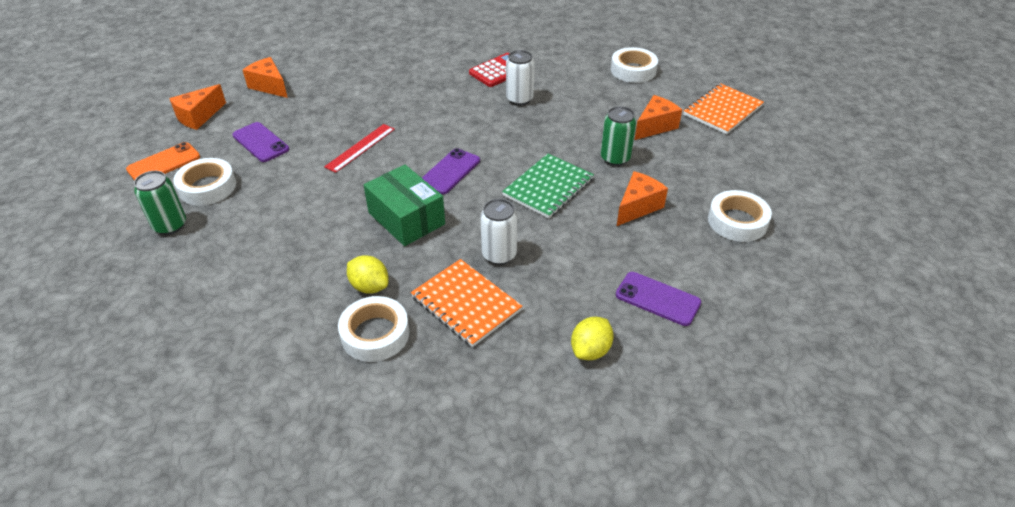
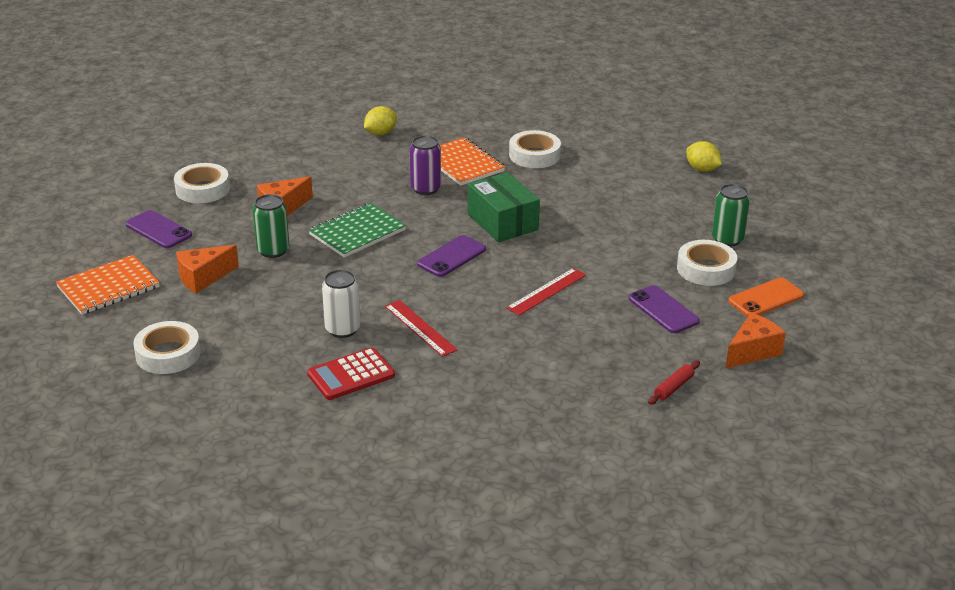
camera: 170 degrees left, 10 degrees down
(269, 86) = (674, 387): orange cheese -> red rolling pin
(369, 286) = (538, 180): yellow lemon -> yellow lemon (702, 169)
(460, 106) = (420, 328): none -> red ruler
(499, 255) = (425, 189): white can -> purple can
(657, 299) = (313, 152): purple phone -> purple phone (158, 230)

